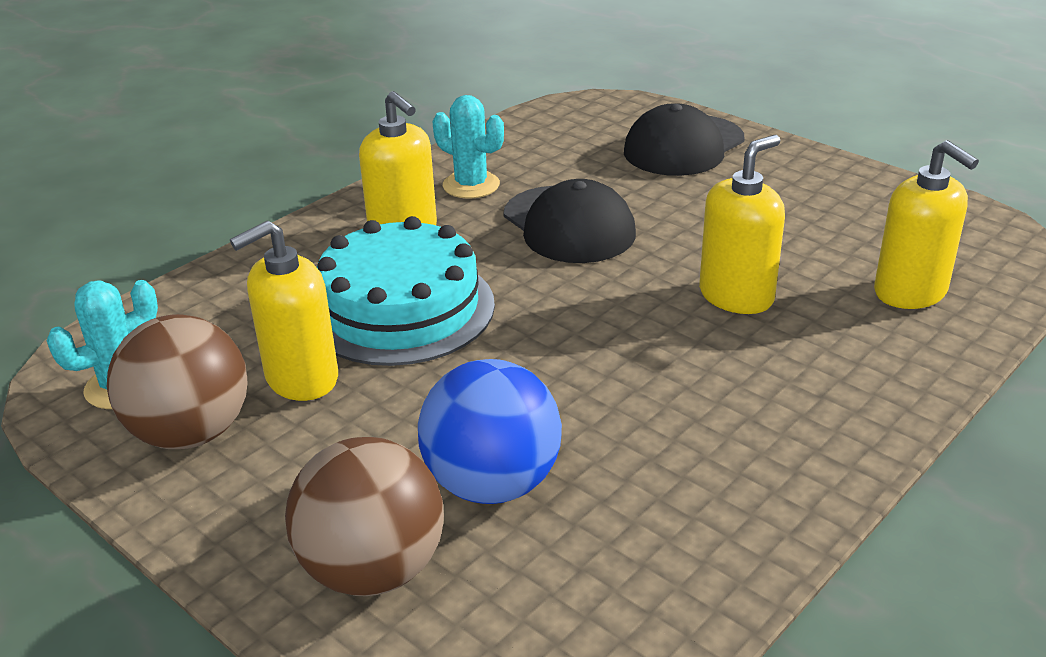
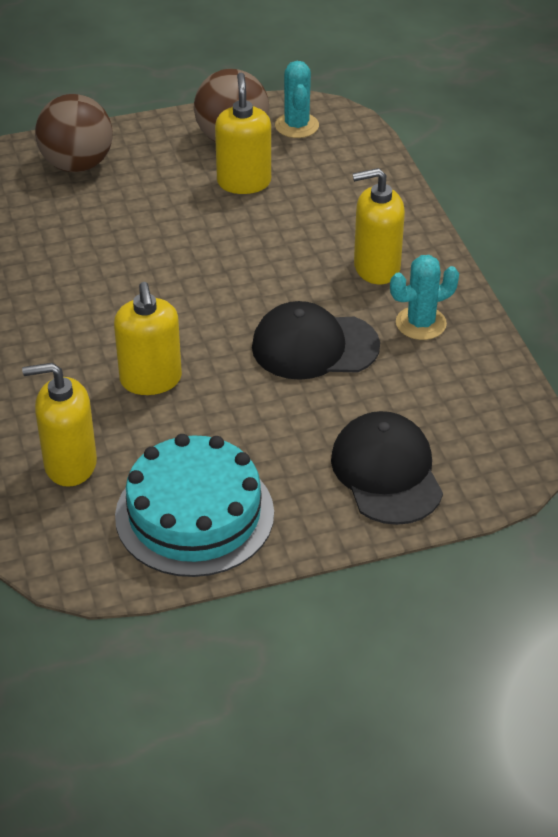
camera: 120 degrees right, 10 degrees up
(401, 308) = (279, 236): turquoise cake -> turquoise cake (194, 514)
(492, 484) = (92, 215): blue ball -> none

